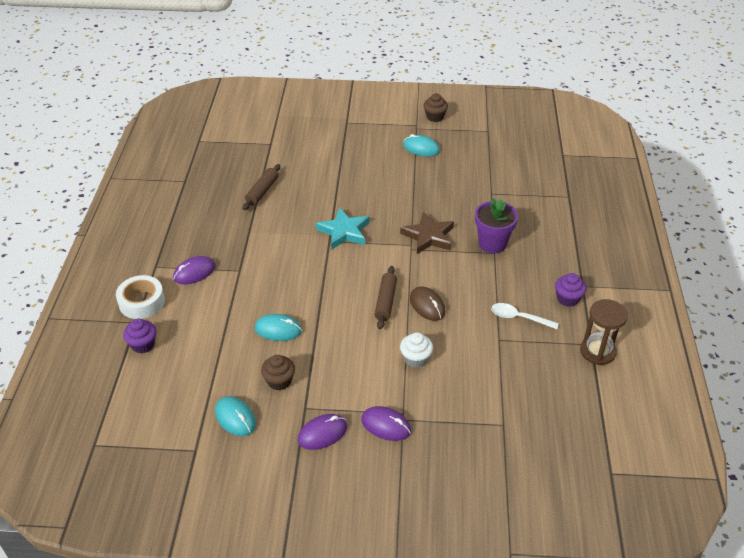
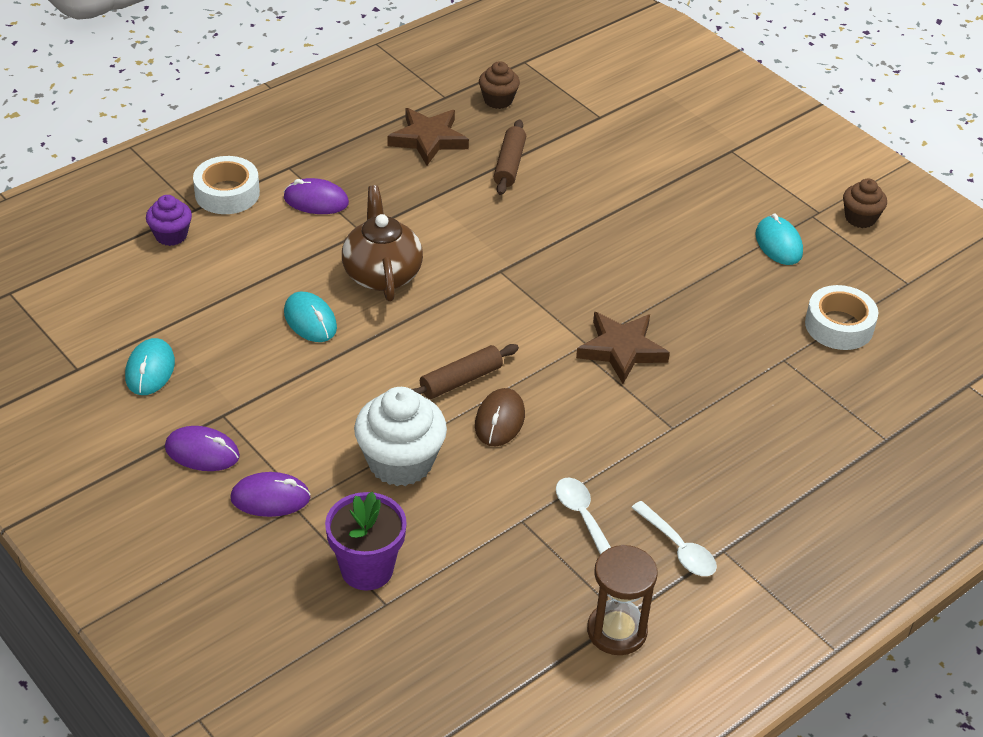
camera: 45 degrees right, 0 degrees up
(206, 205) = (428, 139): none -> brown star
(262, 191) = (509, 164): brown rolling pin -> brown rolling pin turned 60 degrees counterclockwise
(279, 282) = (382, 274): none -> brown teapot
(279, 381) = (237, 370): brown cupcake -> brown cupcake (498, 100)
(344, 232) = (532, 273): turquoise star -> none
(386, 425) = (270, 498): purple mouse -> purple mouse turned 75 degrees counterclockwise
(415, 359) = (400, 462): white cupcake -> white cupcake, size x1.77
(490, 165) = (839, 326): none -> white tape
(492, 244) = (687, 416): purple flower pot -> purple flower pot (367, 569)
(567, 299) = (678, 548): purple cupcake -> white spoon

